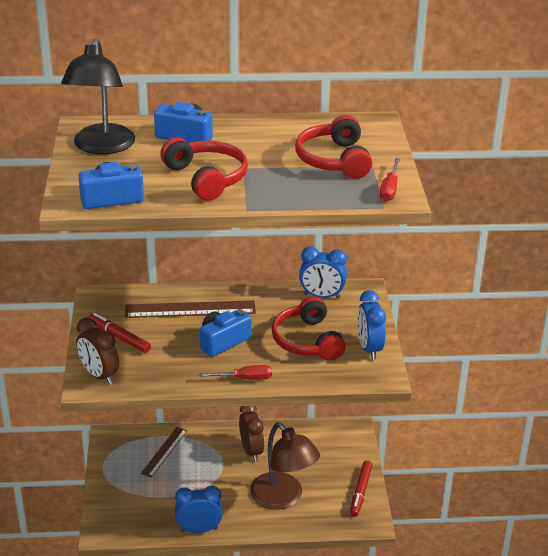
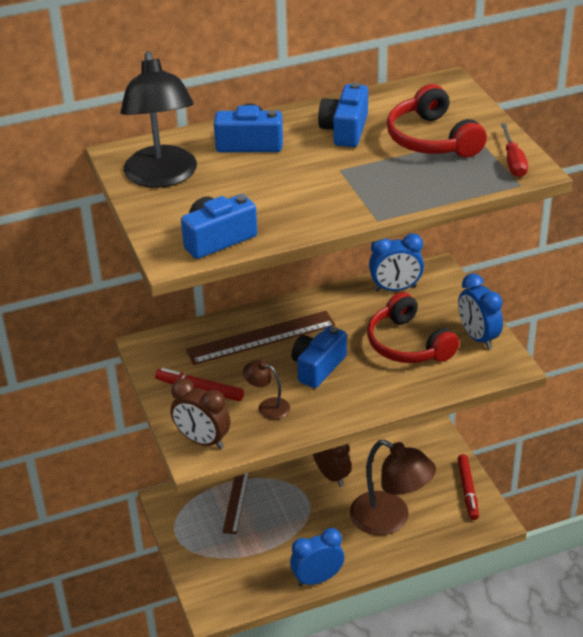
camera: 15 degrees left, 5 degrees up
(165, 362) = (267, 406): none -> brown lamp
(207, 178) = (308, 191): red headphones -> none
(244, 379) = (365, 404): red screwdriver -> none
(268, 140) = (345, 130): none -> blue camera

